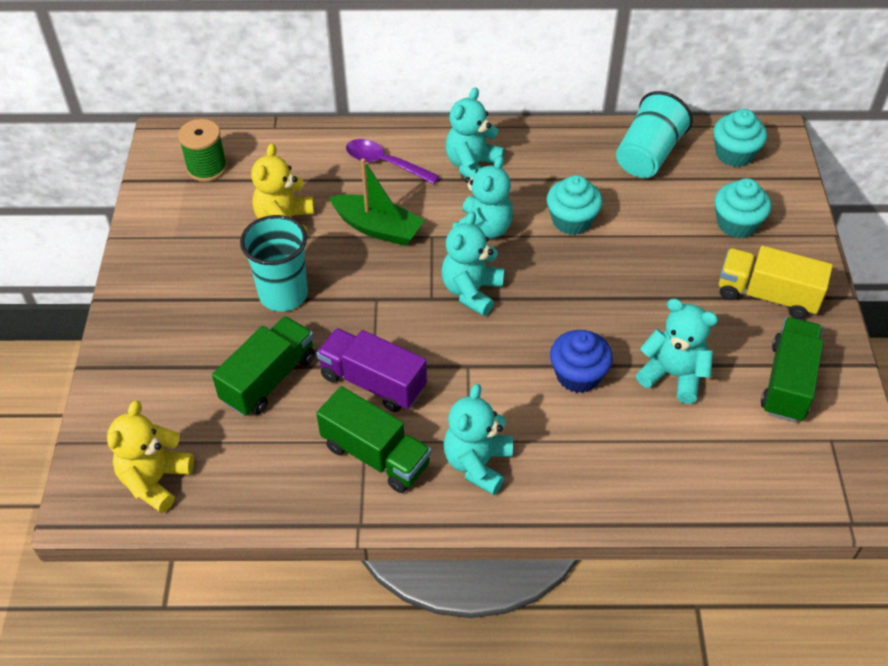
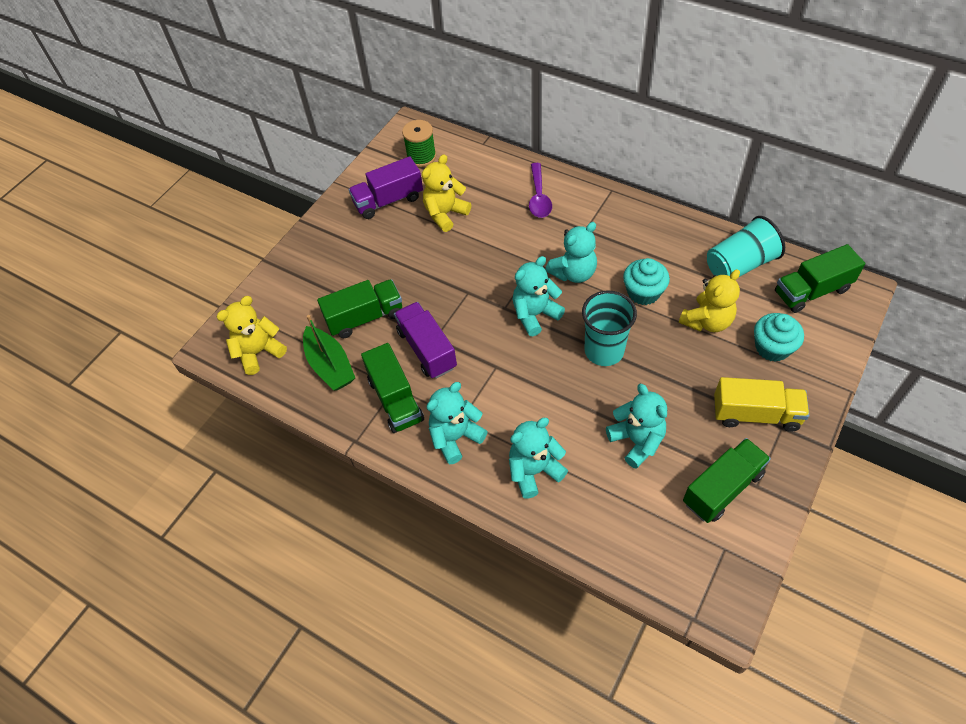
camera: 35 degrees right, 5 degrees up
(200, 233) = (388, 200): none -> purple truck
(283, 294) = (411, 264): turquoise cup -> turquoise cup (604, 351)
(377, 228) = (502, 242): green boat -> green boat (330, 365)
(385, 163) = (539, 197): purple spoon -> purple spoon turned 150 degrees counterclockwise
(472, 166) = (599, 222): turquoise teddy bear -> turquoise teddy bear (534, 471)
(578, 375) = (567, 408): blue cupcake -> none
(656, 224) = (707, 321): none -> yellow teddy bear
(734, 154) = (812, 291): turquoise cupcake -> green truck
(767, 295) = (755, 414): yellow truck -> yellow truck turned 135 degrees clockwise

